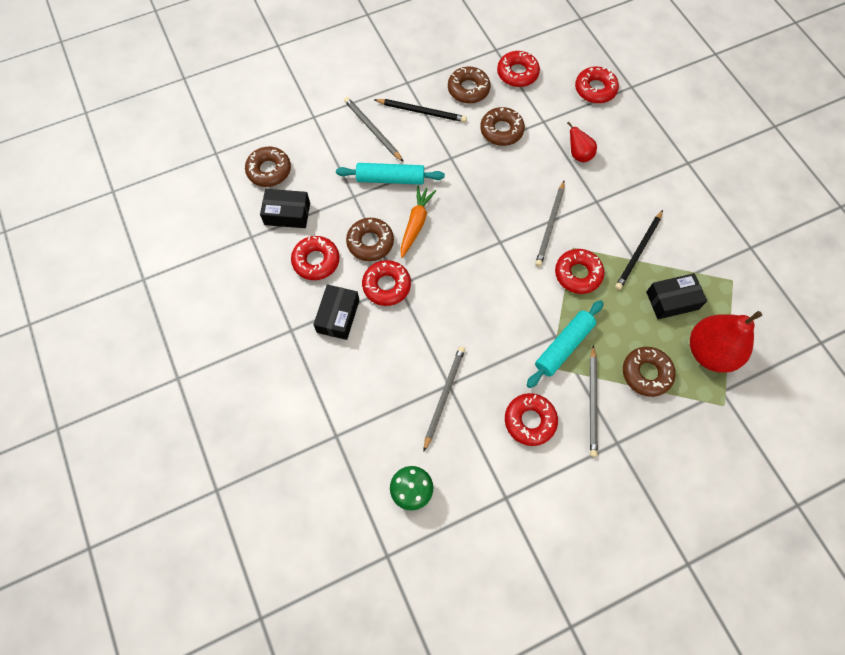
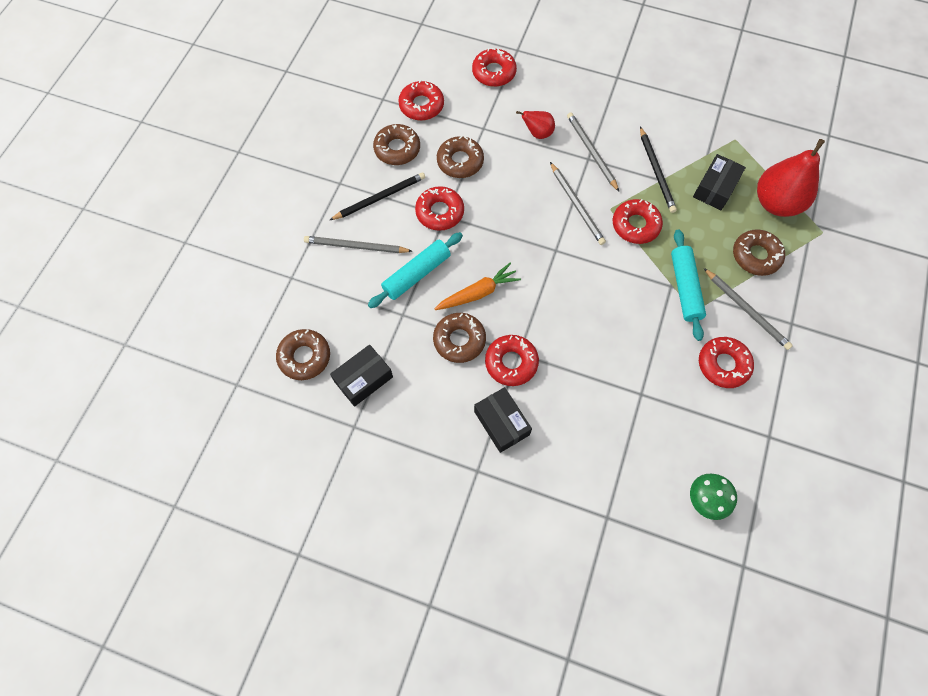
camera: 45 degrees left, 0 degrees up
(316, 261) = (433, 395): red donut -> red donut (440, 212)
(415, 224) = (478, 293): orange carrot -> orange carrot turned 90 degrees clockwise
(444, 396) = (648, 406): grey pencil -> grey pencil (591, 152)

